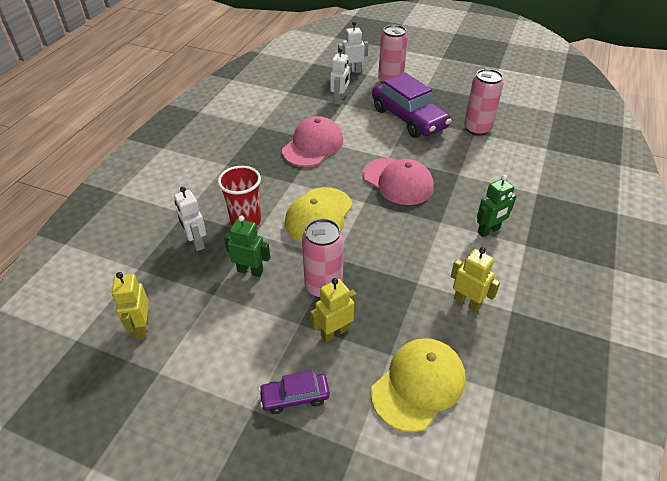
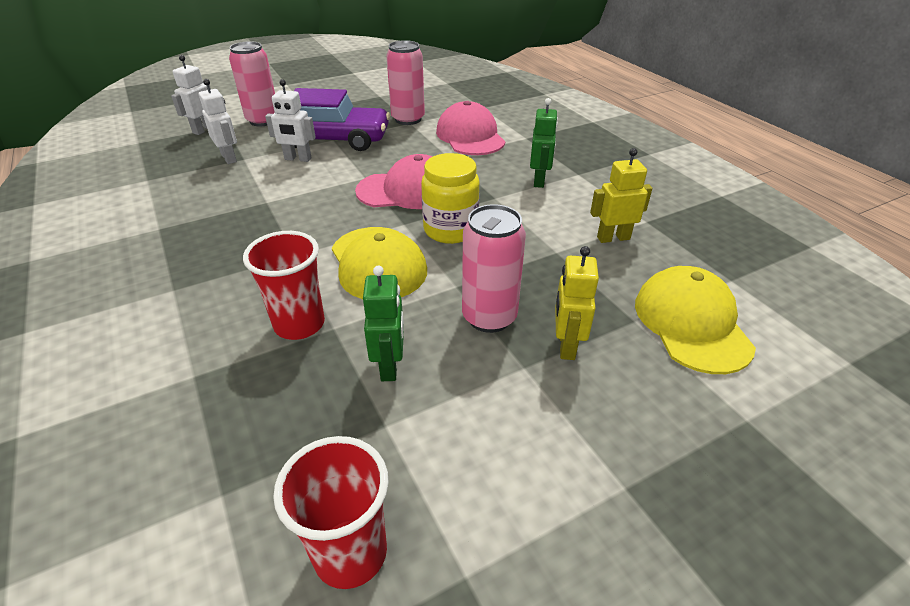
camera: 50 degrees left, 5 degrees down
(142, 327) = (350, 553): yellow robot -> red cup
(196, 242) = (267, 393): white robot -> white robot (298, 159)
(250, 271) = (390, 366): green robot -> green robot turned 120 degrees clockwise
(295, 397) = (635, 433): purple car -> none
(313, 145) = (264, 210): pink cap -> pink cap (470, 136)
(382, 224) = (450, 230): none -> yellow jar

